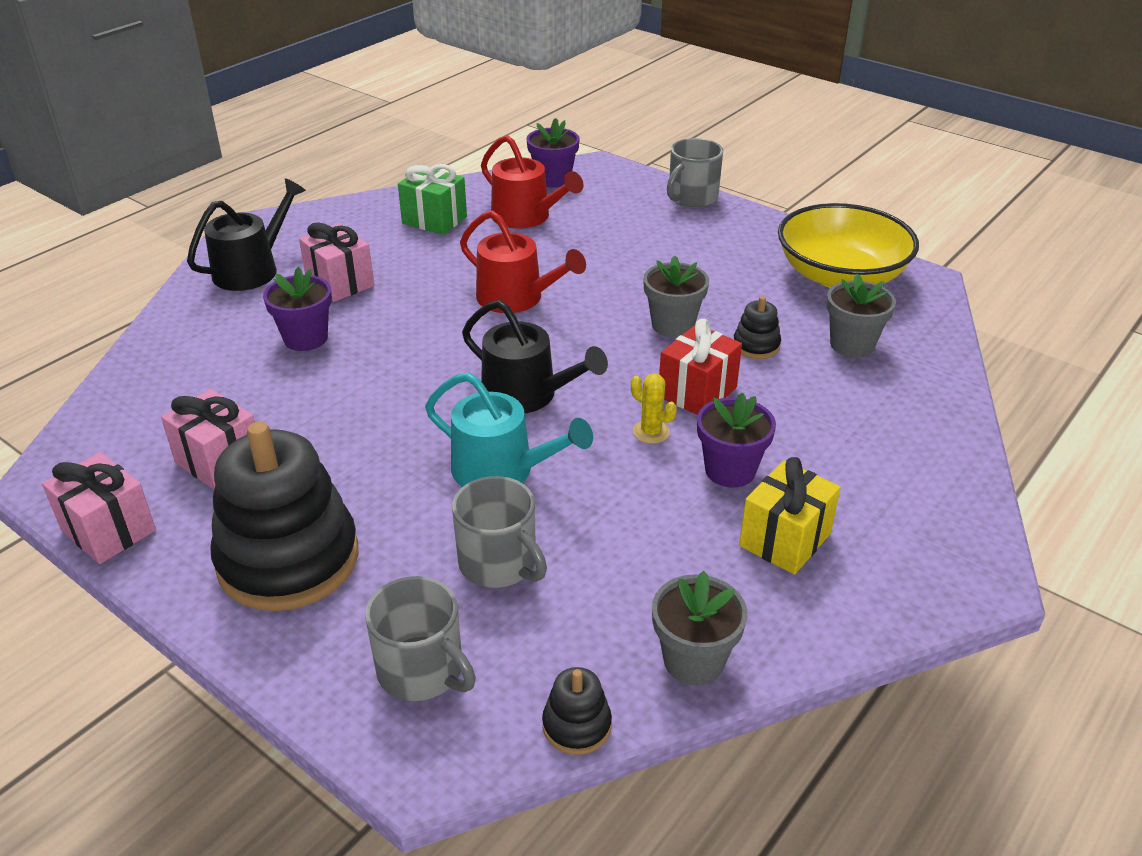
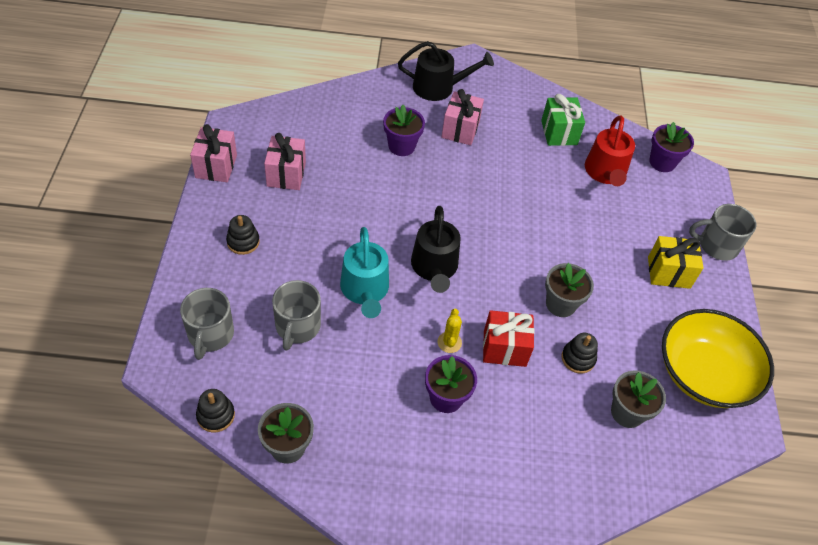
camera: 50 degrees right, 15 degrees up
(288, 559) = (243, 242): black stacking toy -> black stacking toy, size x0.42
(516, 298) = (518, 214): red watering can -> none
(785, 539) = (407, 451): yellow gift -> yellow gift (668, 272)

